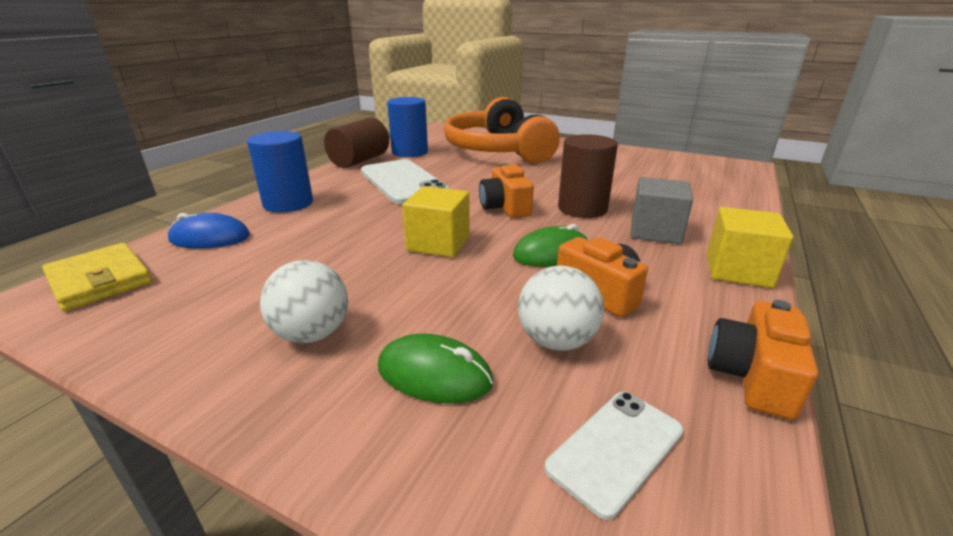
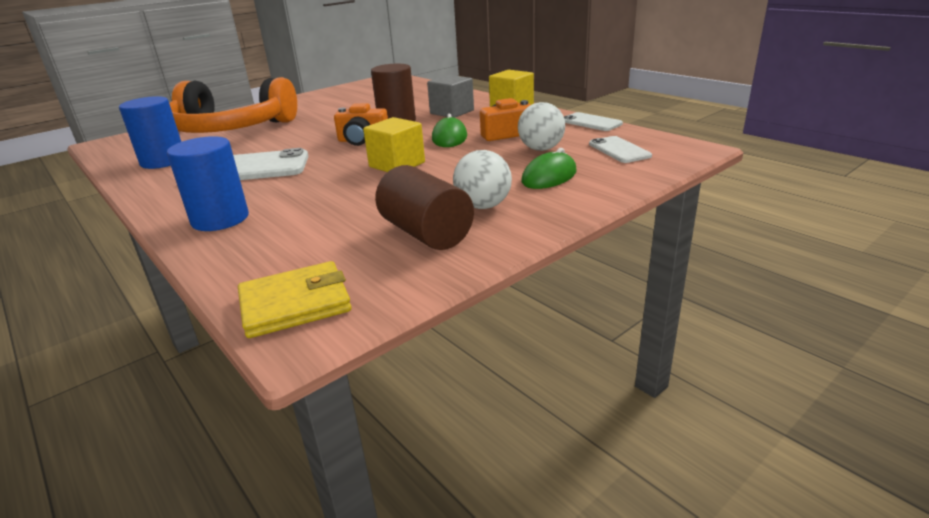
camera: 65 degrees left, 0 degrees up
(210, 238) = (259, 254): blue mouse -> none
(359, 160) = (143, 184): brown cylinder -> brown cylinder (426, 233)
(752, 376) = (591, 122): orange camera -> white phone

